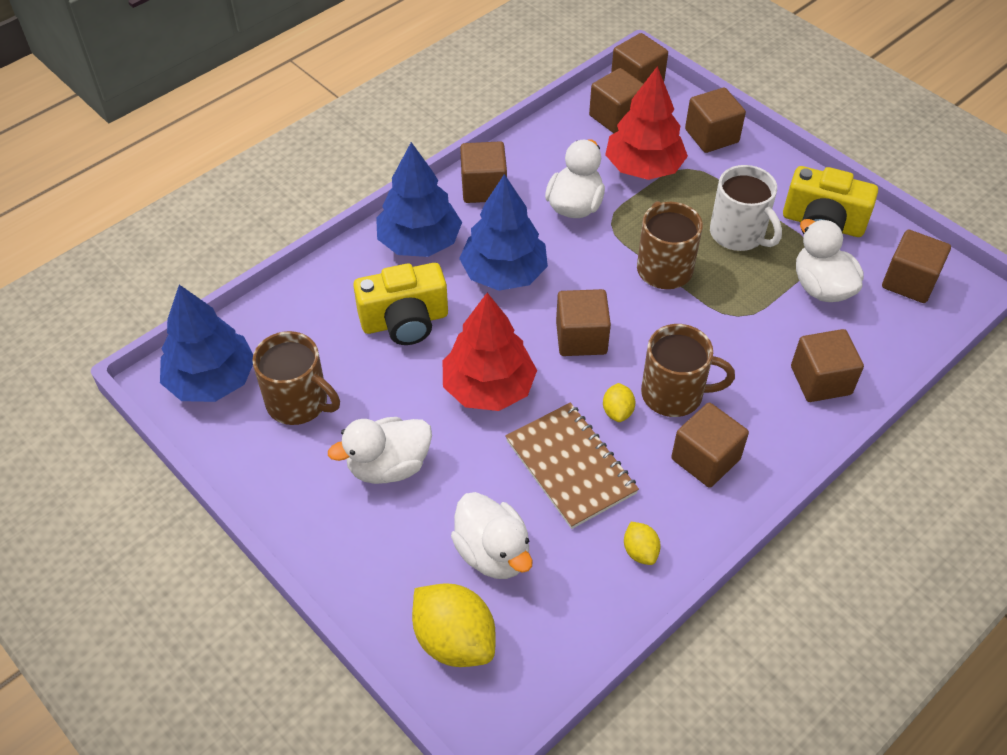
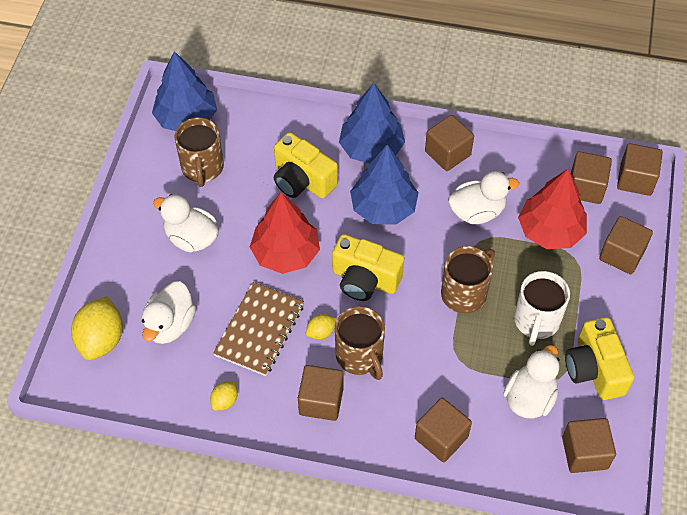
camera: 55 degrees right, 5 degrees up
(581, 338) = (365, 279): brown cube -> yellow camera

